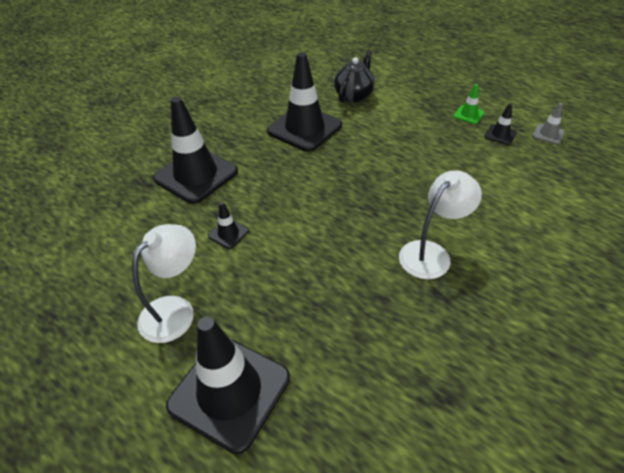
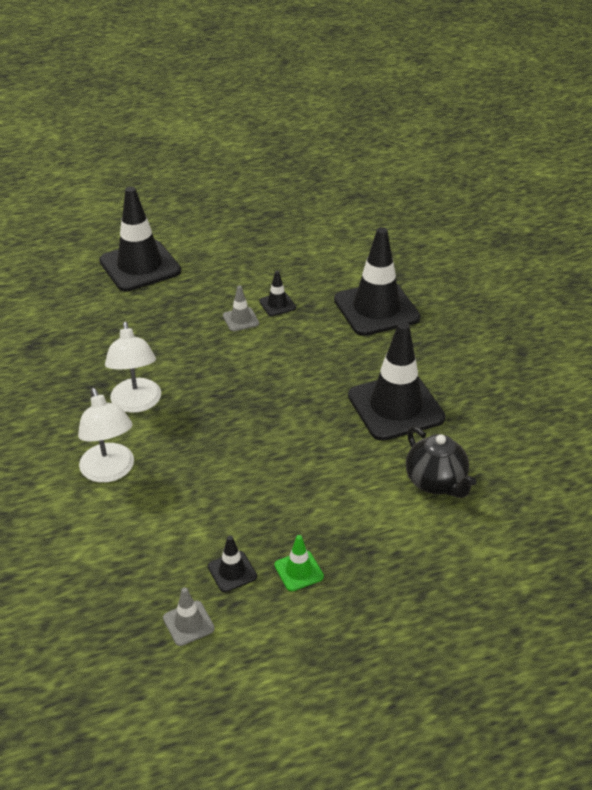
camera: 120 degrees right, 5 degrees down
(175, 310) = (225, 262): white lamp -> white lamp (110, 471)
(268, 247) = (240, 319): none -> grey traffic cone

